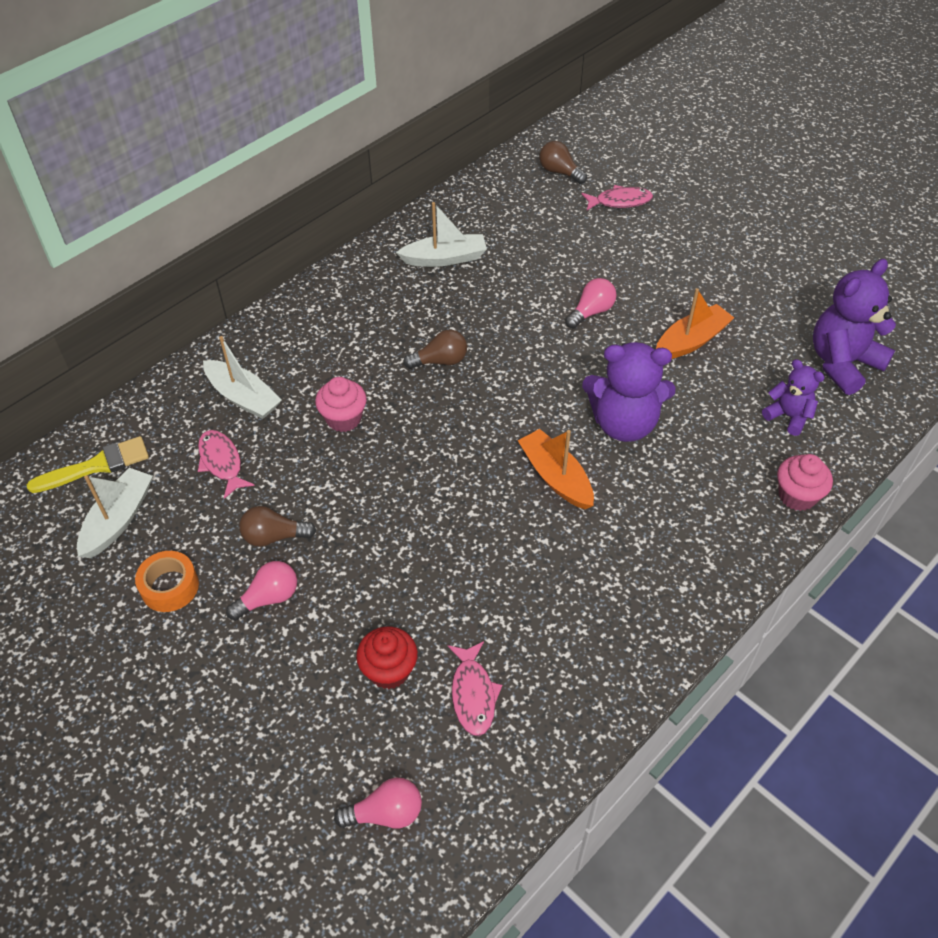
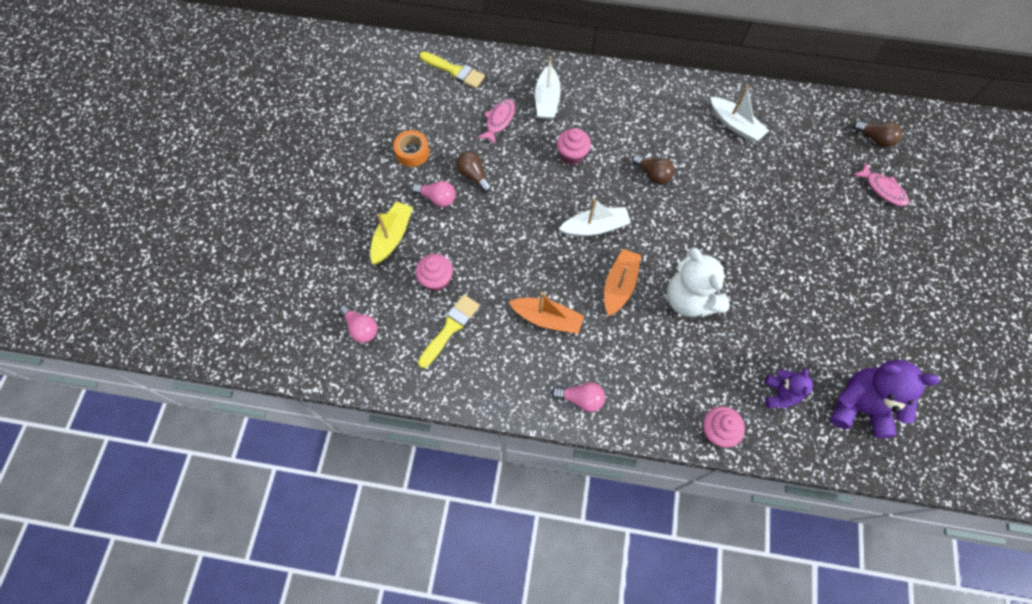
camera: 55 degrees right, 15 degrees up
(118, 519) = (432, 103): white boat -> white boat (595, 227)
(277, 688) = (392, 237): none -> yellow boat
(389, 670) = (436, 280): red cupcake -> pink cupcake
(473, 694) = (450, 328): pink fish -> yellow brush
(559, 172) = (875, 139): brown light bulb -> brown light bulb turned 120 degrees clockwise
(591, 312) = (765, 230): pink light bulb -> pink light bulb (581, 399)
(623, 423) = (690, 299): purple teddy bear -> white teddy bear
(691, 341) = (793, 301): orange boat -> orange boat (547, 319)

